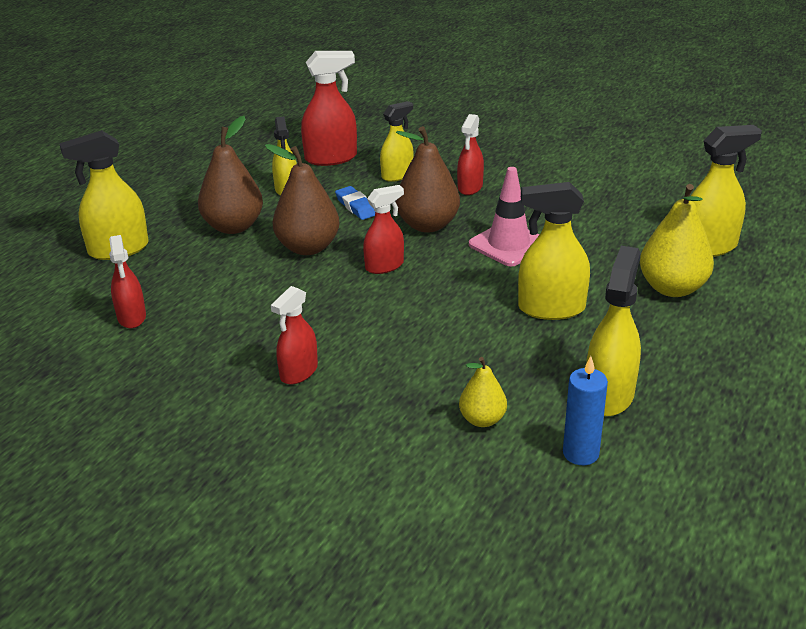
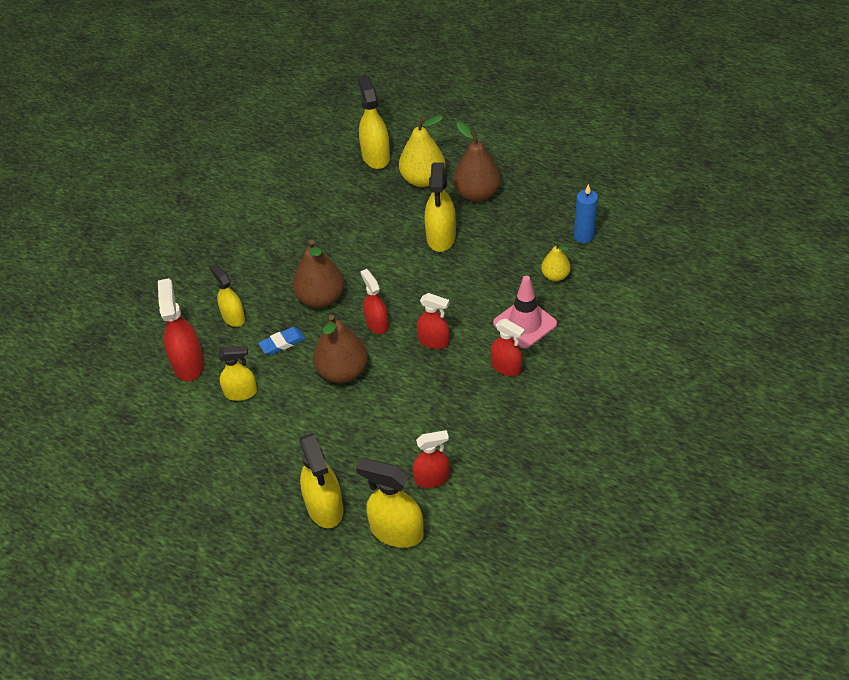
camera: 85 degrees left, 15 degrees up
(233, 226) = (300, 425): brown pear -> brown pear (477, 194)
(470, 187) = (266, 272): red spray bottle -> red spray bottle (434, 341)
(508, 244) = (357, 254): pink traffic cone -> pink traffic cone (525, 323)
(609, 395) = (532, 219): yellow spray bottle -> yellow spray bottle (396, 531)

